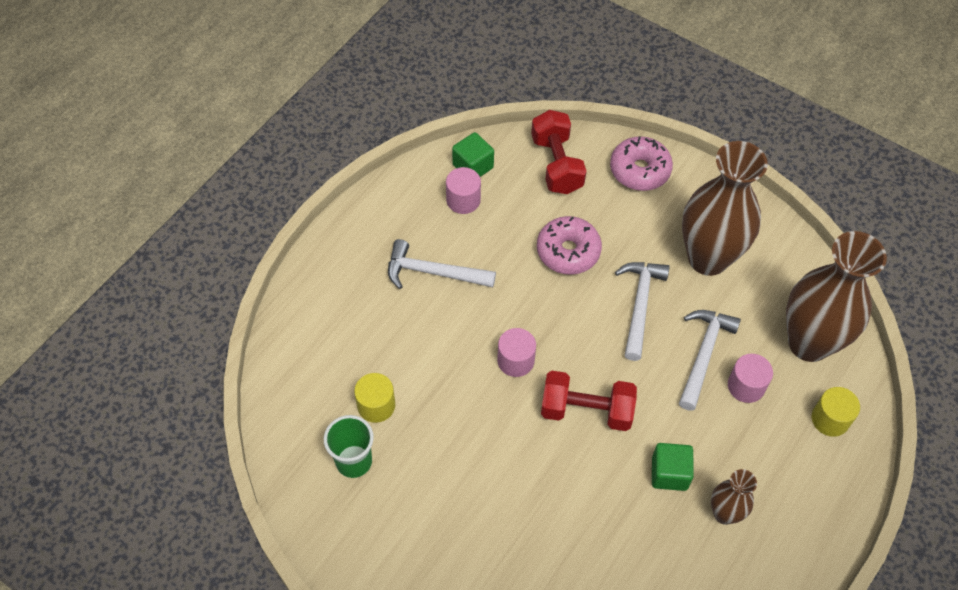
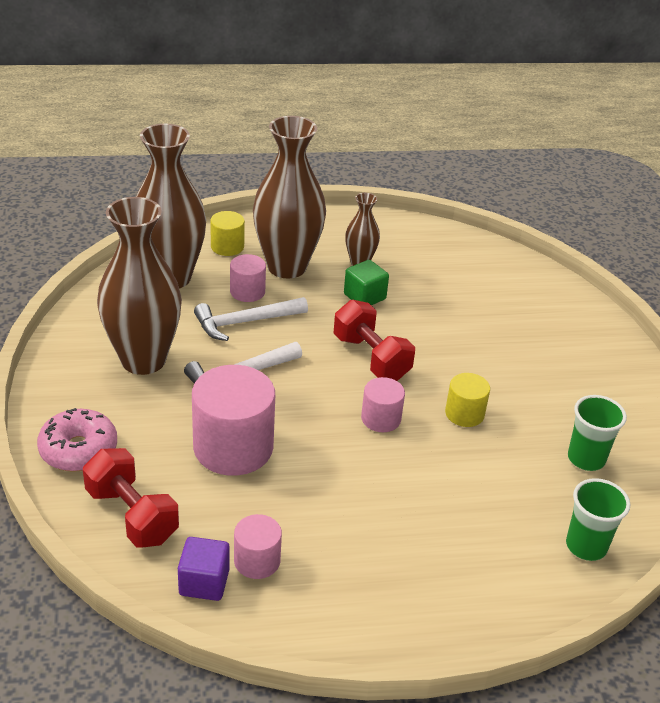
camera: 135 degrees left, 20 degrees down
(295, 382) = (586, 546): none -> green cup
(376, 405) = (529, 477): yellow cylinder -> yellow cylinder (464, 413)
(433, 272) = (365, 527): white hammer -> none
(473, 166) = (204, 582): green cube -> purple cube
(556, 164) = (132, 515): red dumbbell -> red dumbbell turned 75 degrees counterclockwise
(568, 251) = (233, 447): pink donut -> pink cylinder
(762, 445) = (287, 266): none -> brown vase

